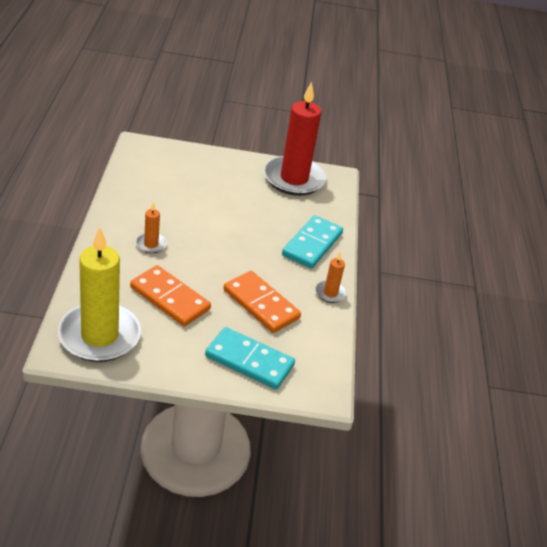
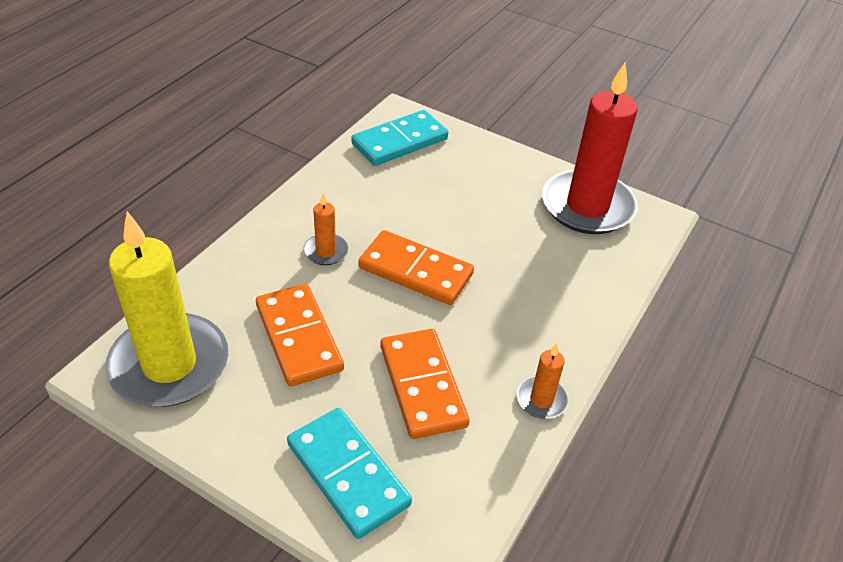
camera: 30 degrees right, 5 degrees up
(215, 242) = (415, 271): none -> orange domino
(312, 244) = (557, 312): turquoise domino -> turquoise domino (399, 141)

